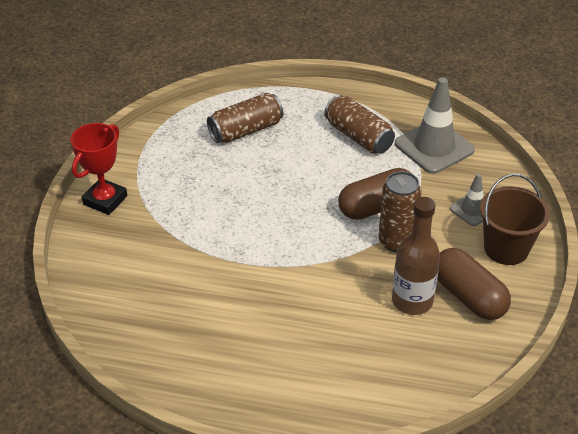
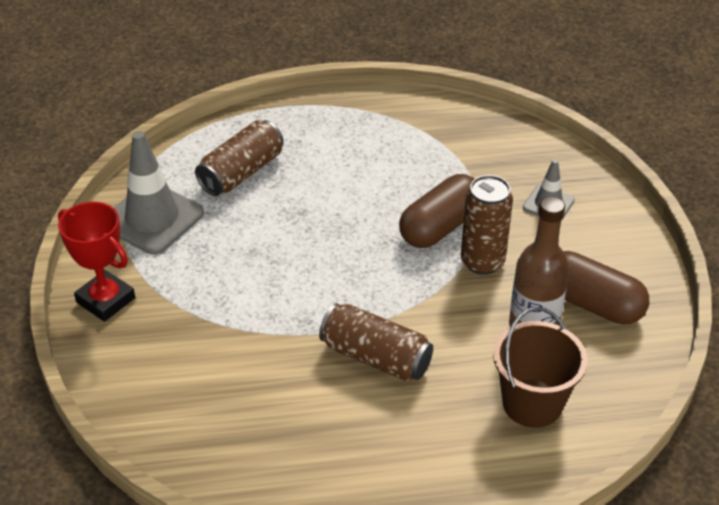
camera: 20 degrees left, 0 degrees up
(105, 200) = (105, 300): red trophy -> red trophy turned 60 degrees counterclockwise
(358, 136) = (379, 149): brown can -> brown can (376, 357)
(434, 147) = (471, 142): grey traffic cone -> grey traffic cone (152, 218)
(506, 248) = (605, 239): brown bucket -> brown bucket (532, 403)

